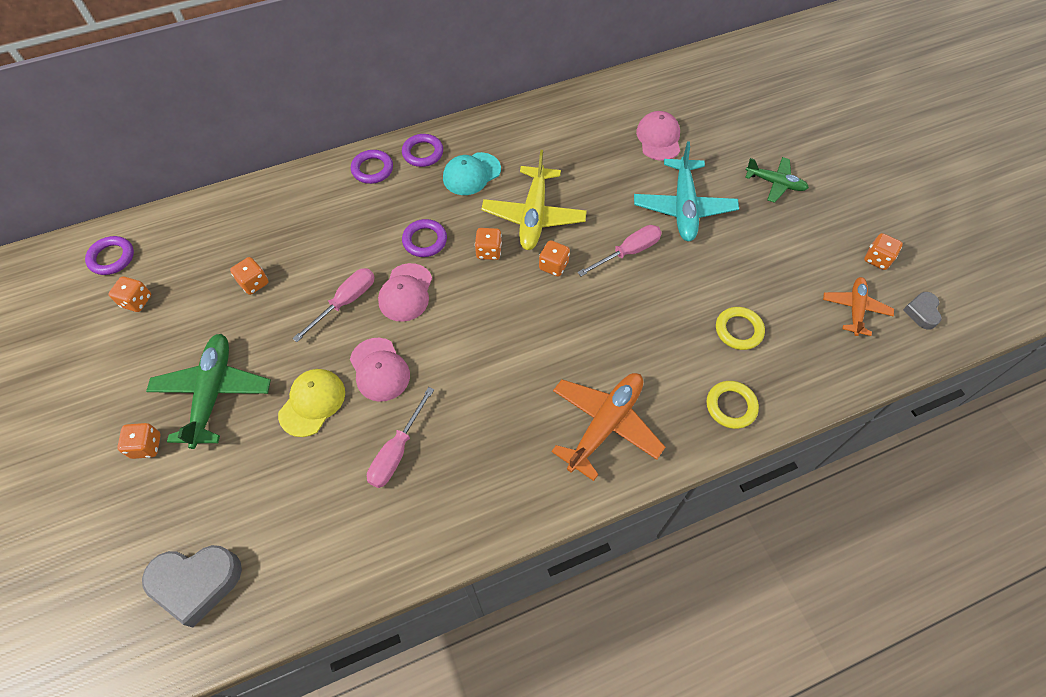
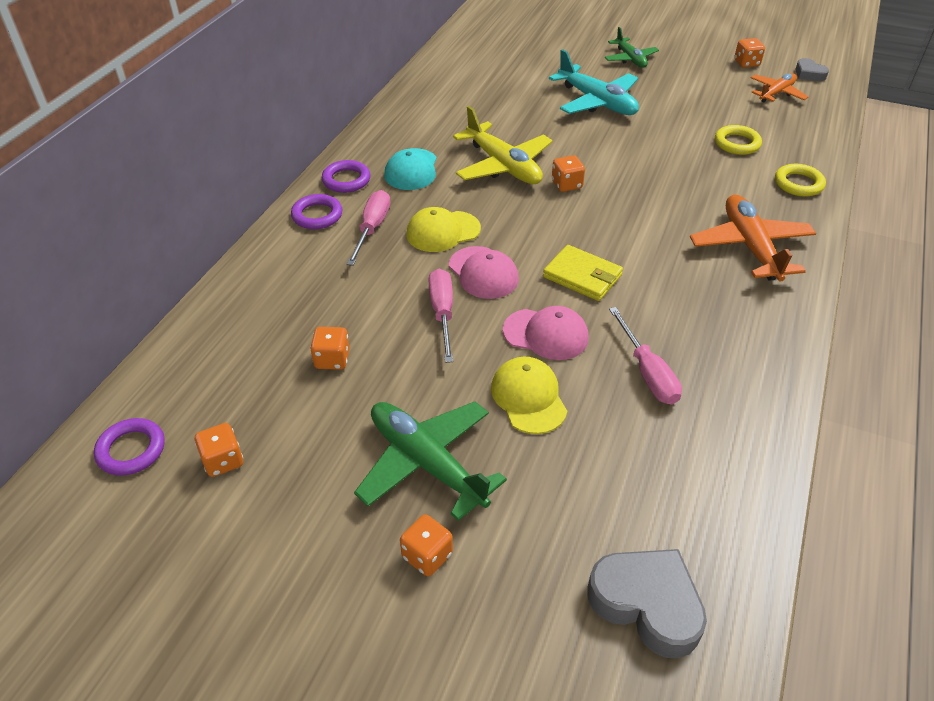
camera: 45 degrees left, 15 degrees down
(196, 582) = (647, 604): grey heart -> grey heart turned 90 degrees counterclockwise
(425, 240) = (443, 231): purple ring -> yellow cap
(459, 347) = (582, 276): none -> yellow wallet
(489, 251) = (505, 206): orange dice -> none
(628, 252) = (603, 146): pink screwdriver -> pink screwdriver (372, 228)
(658, 138) = (517, 75): pink cap -> none
(775, 183) = (630, 59): green plane -> green plane turned 90 degrees clockwise
(855, 309) = (776, 93): orange plane -> orange plane turned 75 degrees clockwise

